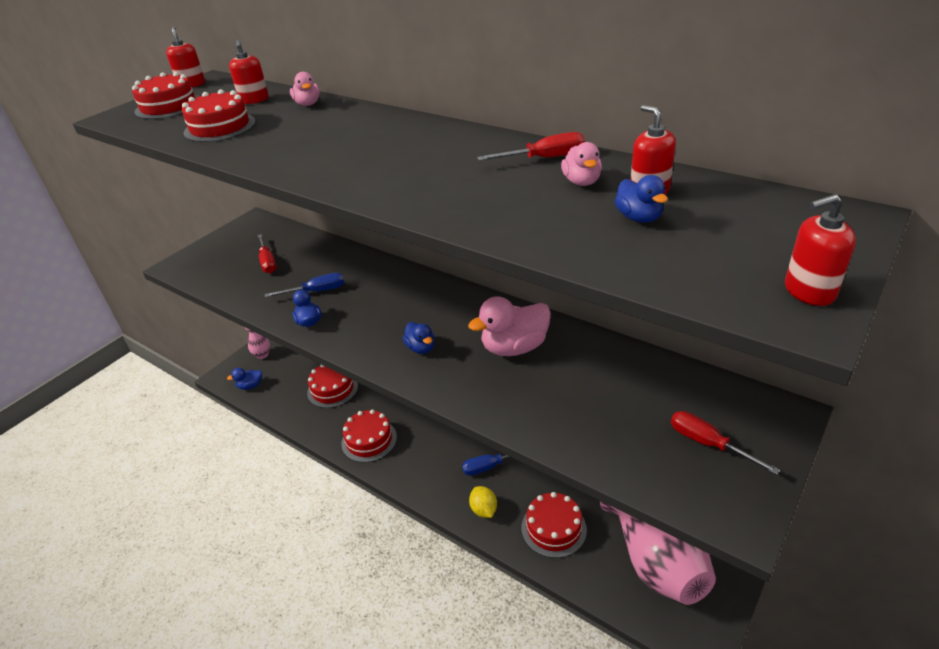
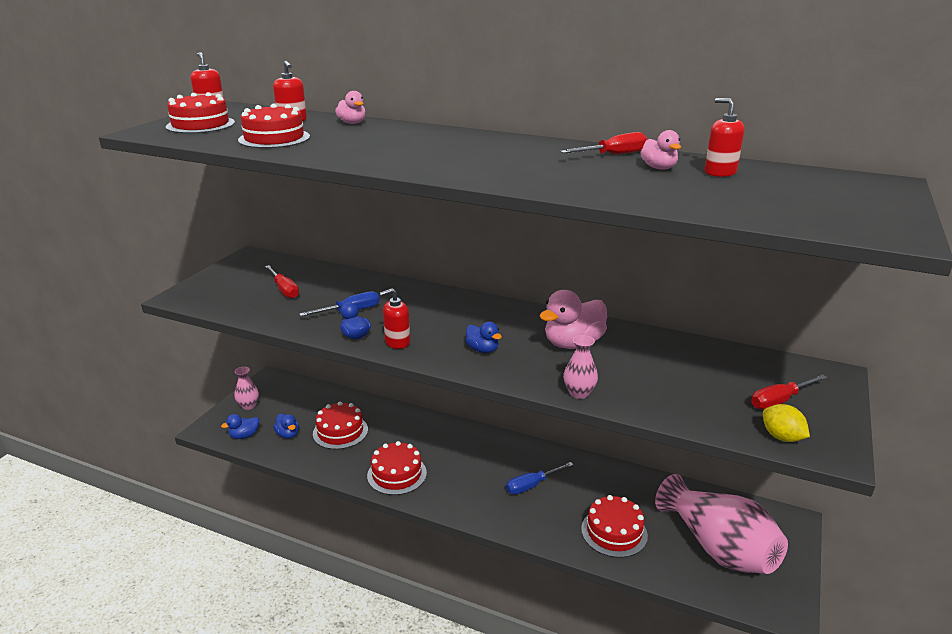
camera: 15 degrees left, 10 degrees down
(483, 510) = (539, 524): yellow lemon -> yellow lemon (781, 437)
(494, 412) = (579, 393): none -> pink vase
(638, 218) = (725, 187): blue duck -> blue duck (288, 434)
(708, 444) = (780, 401): red screwdriver -> red screwdriver turned 60 degrees counterclockwise
(809, 291) = (890, 222): red soap dispenser -> red soap dispenser (397, 342)

